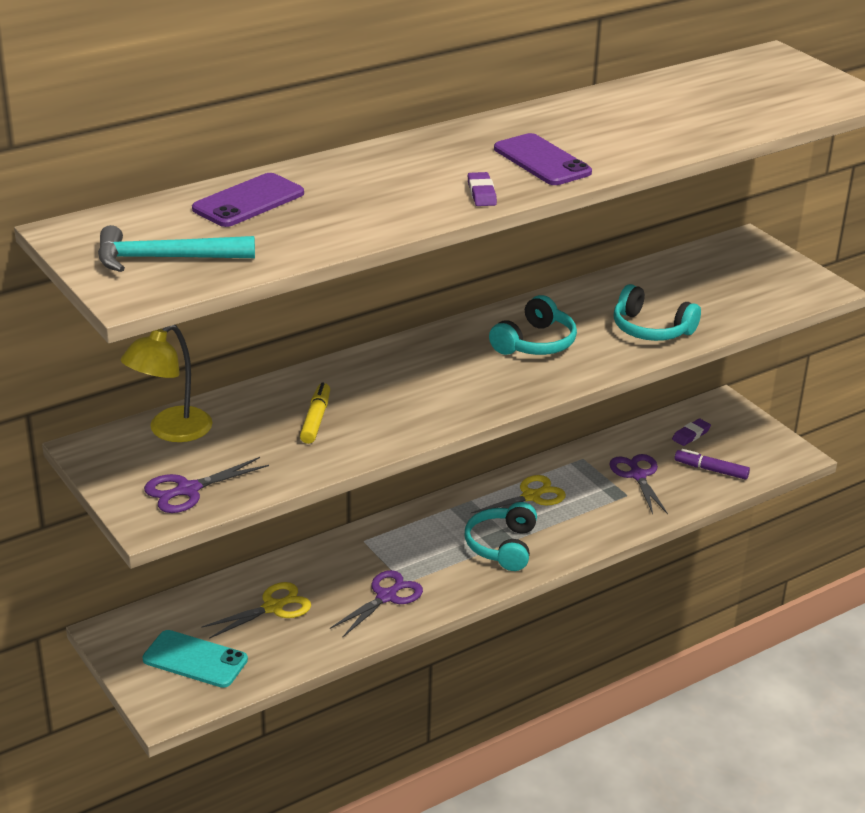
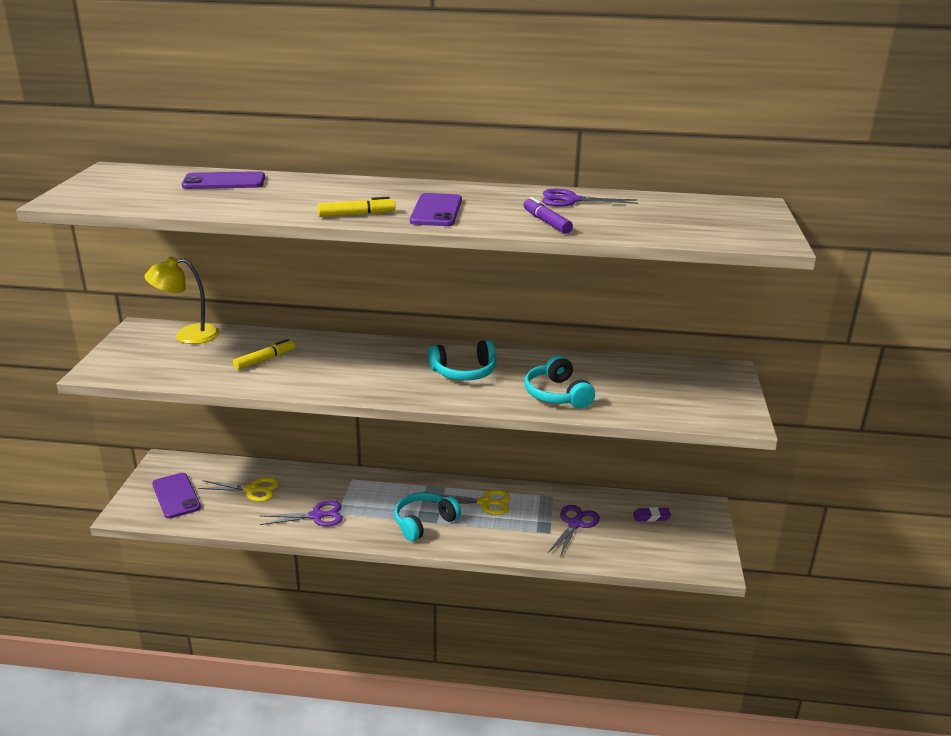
camera: 40 degrees right, 5 degrees down
(165, 258) = (119, 191): turquoise hammer -> none
(188, 490) = (140, 365): purple scissors -> purple scissors (571, 200)
(195, 659) = (176, 496): turquoise phone -> purple phone
(481, 193) = (356, 214): purple eraser -> yellow marker
(711, 470) = (634, 546): purple marker -> purple marker (546, 222)

